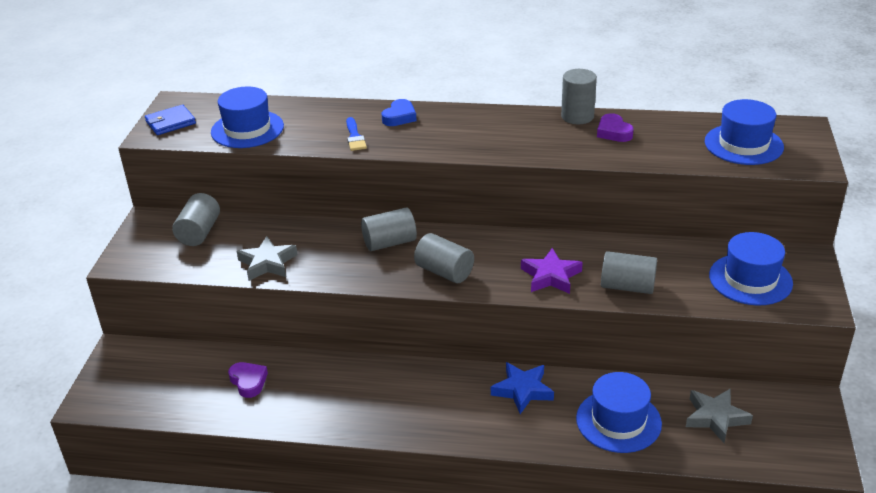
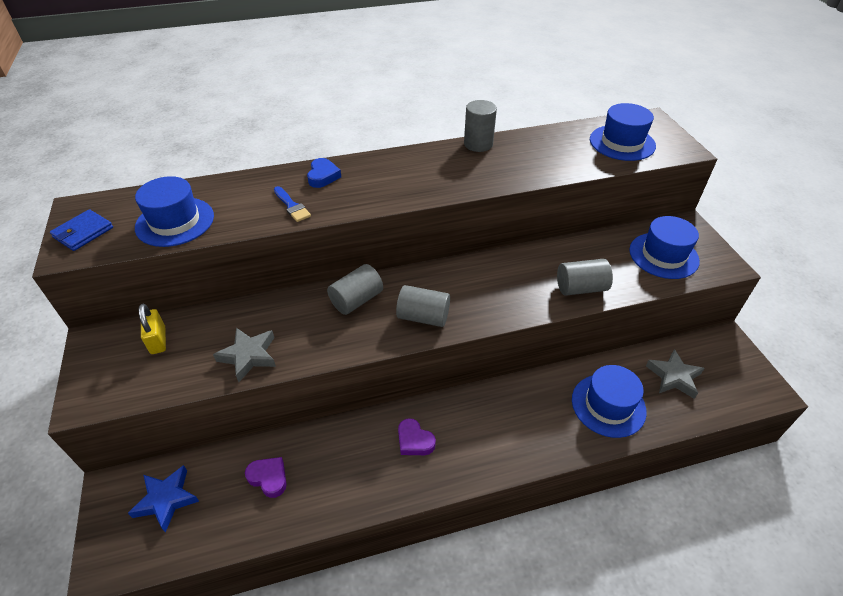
camera: 25 degrees left, 10 degrees up
(199, 232) = (158, 340): grey cylinder -> yellow padlock
(522, 390) = (518, 401): blue star -> blue star (166, 499)
(550, 276) = (515, 295): purple star -> none
(613, 132) = (517, 152): purple heart -> purple heart (414, 441)

